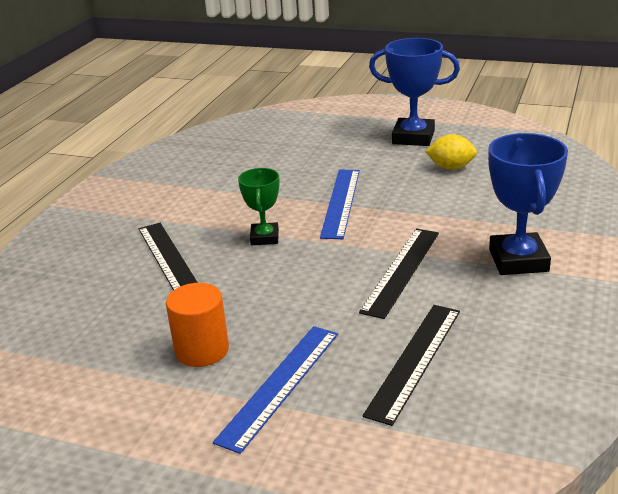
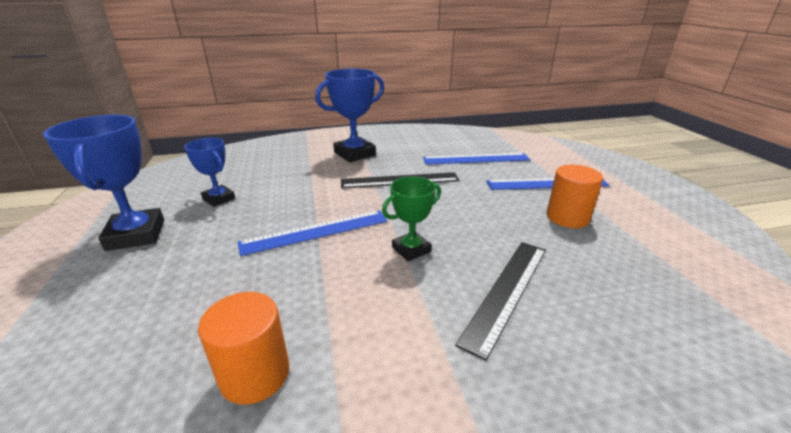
camera: 125 degrees left, 0 degrees up
(222, 167) = (255, 374): none -> orange cylinder
(414, 360) = (476, 159): black ruler -> blue ruler
(451, 167) = (219, 199): yellow lemon -> blue trophy

